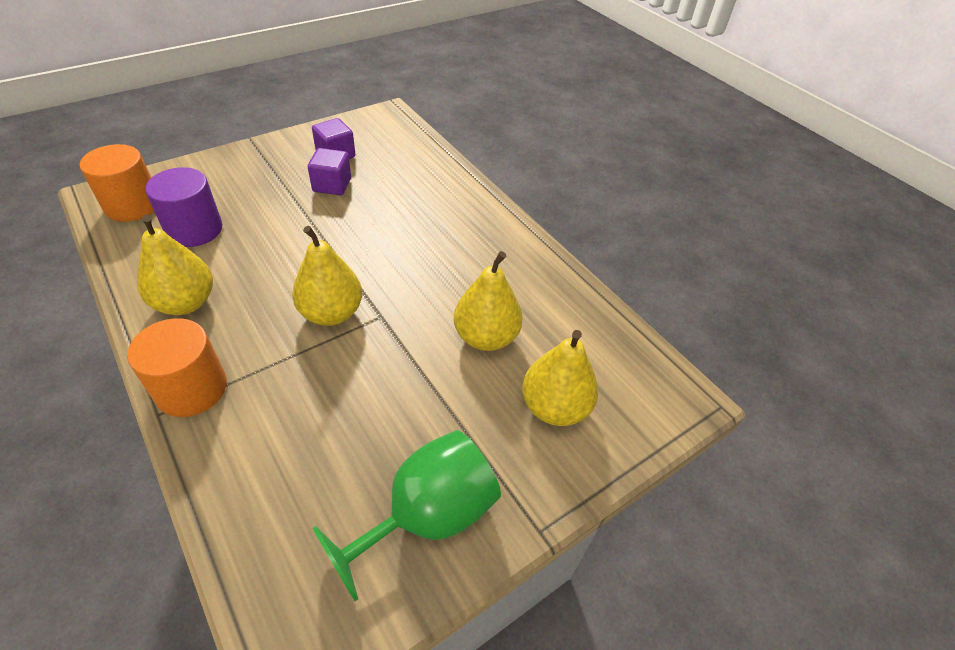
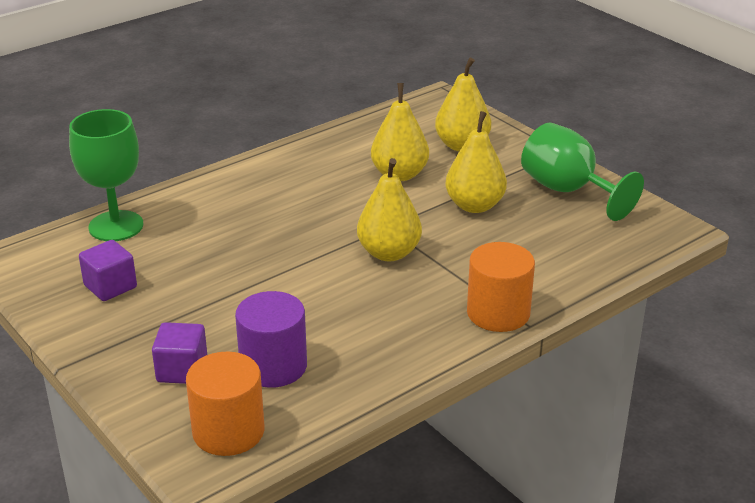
camera: 90 degrees left, 15 degrees down
(185, 303) = (394, 343): yellow pear -> yellow pear (474, 205)
(332, 185) = (178, 280): purple cube -> purple cube (182, 370)
(419, 156) = (116, 226): none -> green goblet

